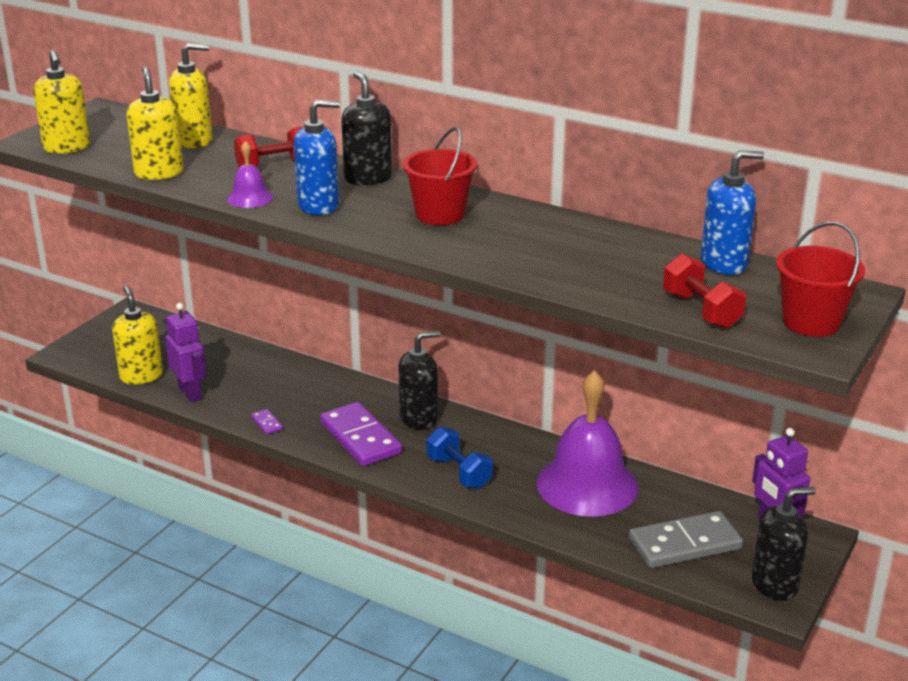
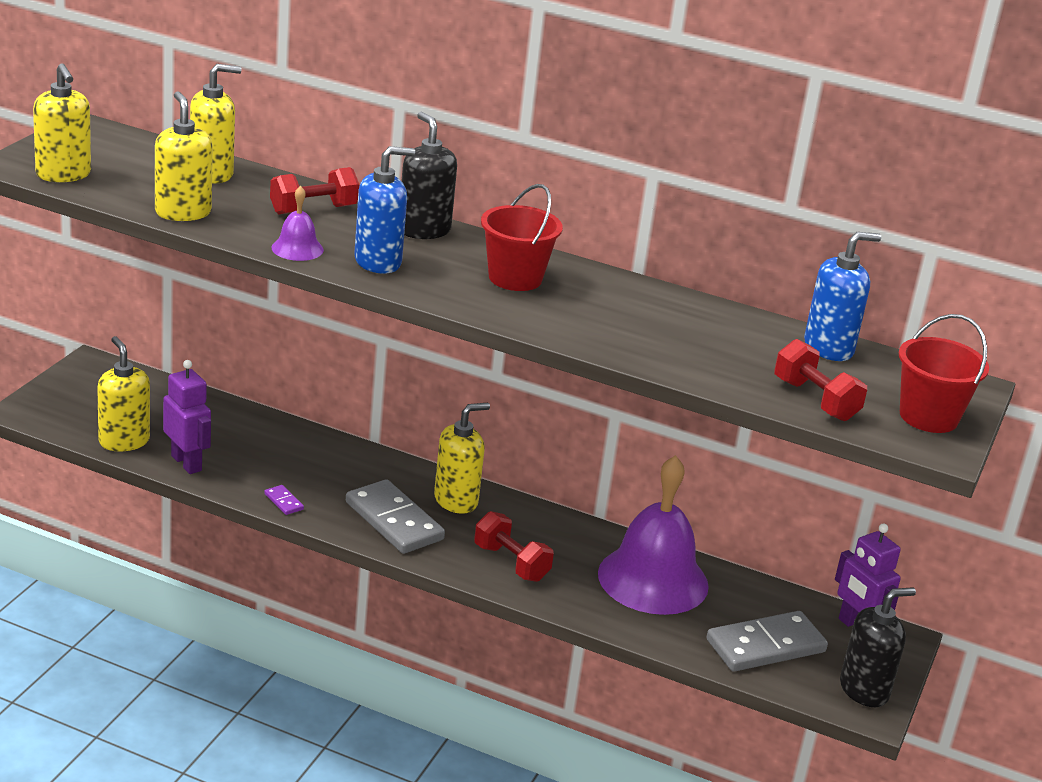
camera: 10 degrees left, 0 degrees up
(360, 438) = (394, 521): purple domino -> grey domino
(419, 419) = (456, 500): black soap dispenser -> yellow soap dispenser
(459, 472) = (511, 563): blue dumbbell -> red dumbbell

